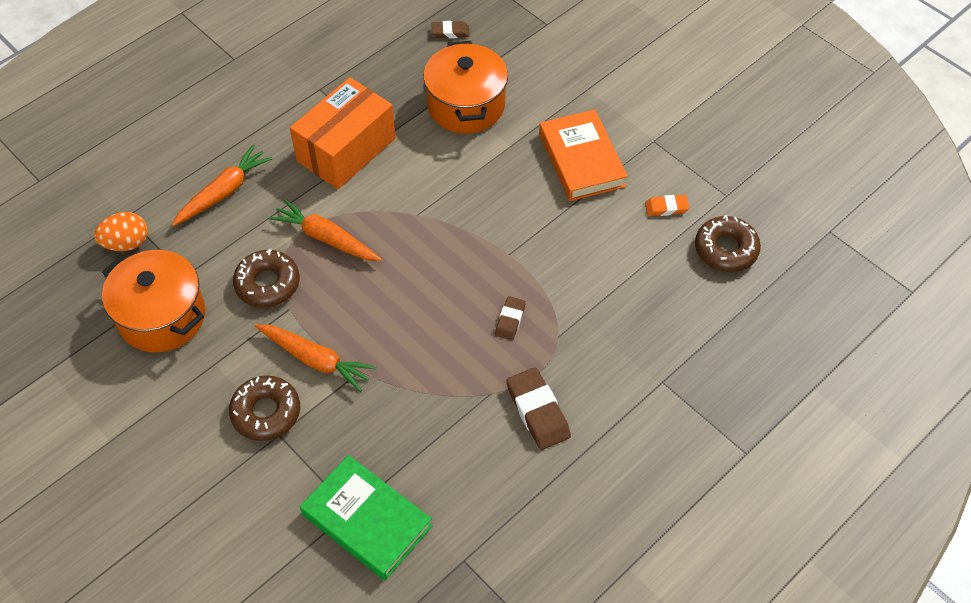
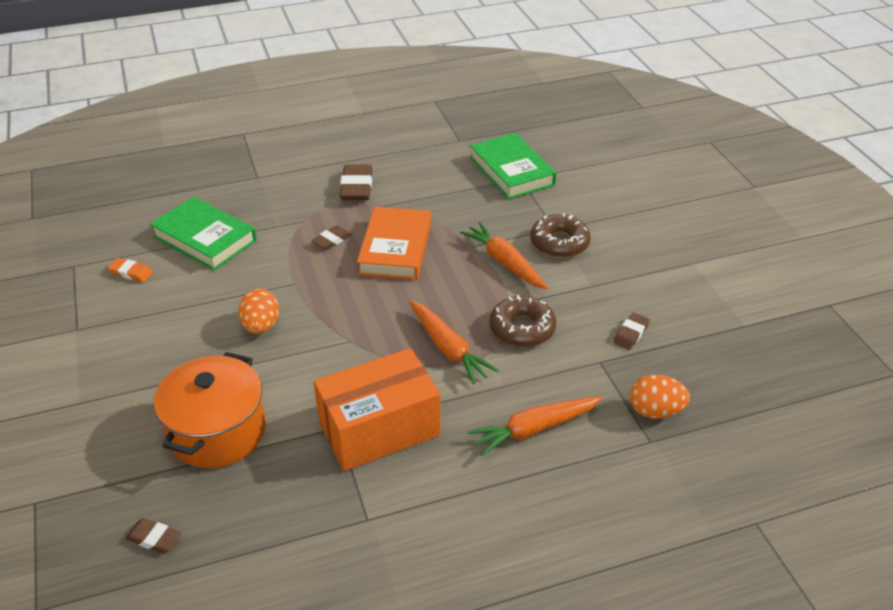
camera: 155 degrees left, 15 degrees down
(162, 316) = (630, 334): orange pot -> brown eraser
(503, 199) = (261, 326): none -> orange egg
(581, 160) = (158, 335): orange book -> orange book (395, 248)
(637, 272) = (204, 239): none -> green book
(726, 249) = (122, 231): brown donut -> none

